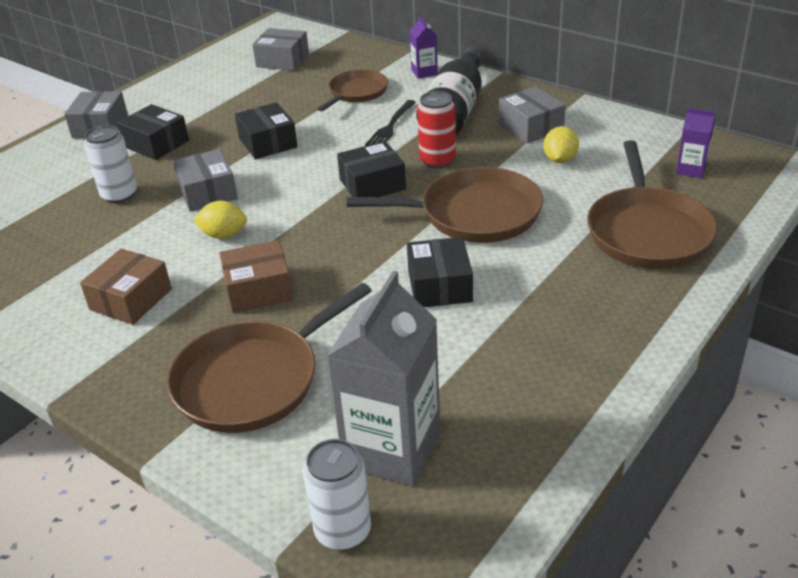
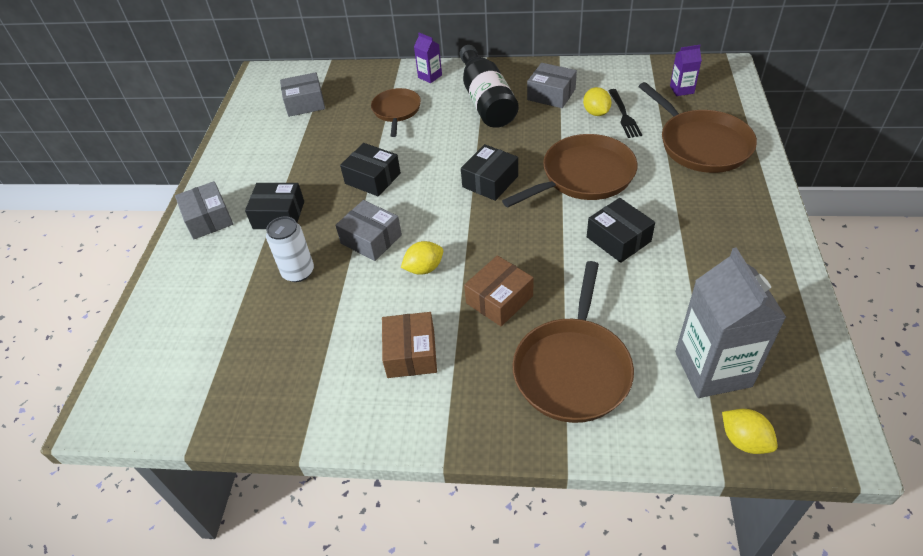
camera: 30 degrees left, 10 degrees up
(343, 531) = (744, 440): white can -> yellow lemon
(391, 126) = (453, 129): black fork -> black fork (624, 115)
(437, 161) = (516, 145): red can -> none

